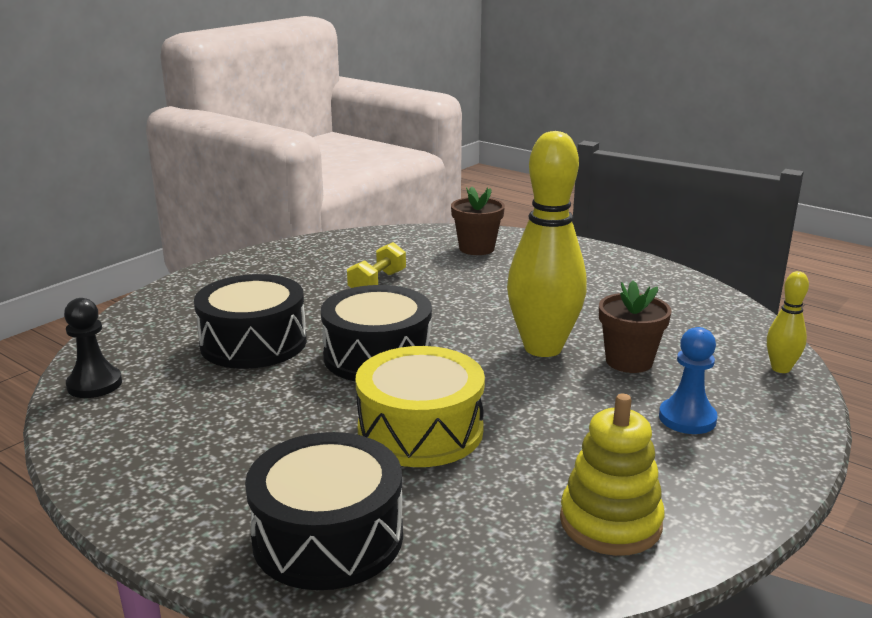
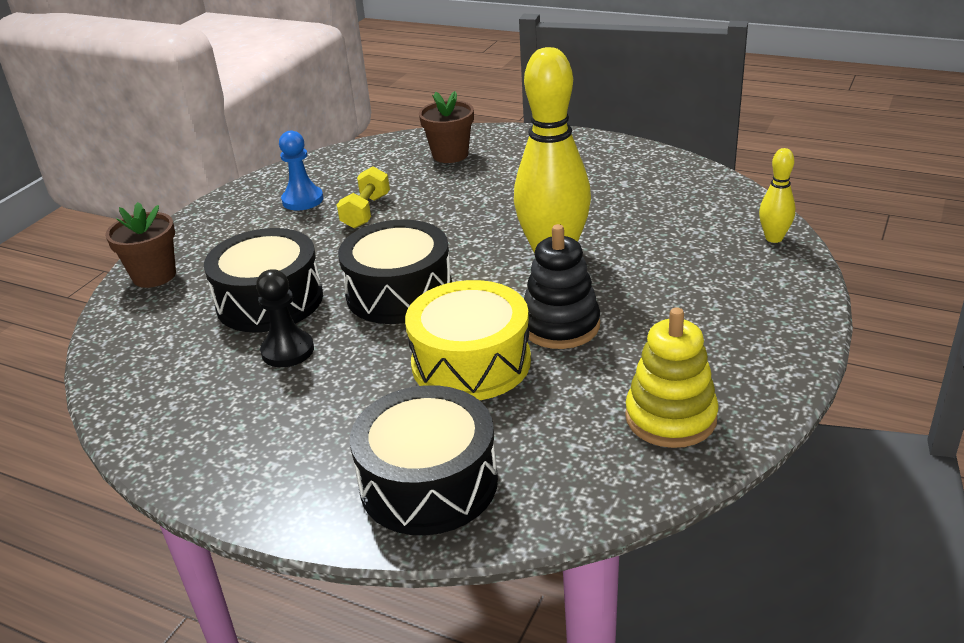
camera: 10 degrees left, 10 degrees up
(94, 384) = (128, 376): black pawn -> black pawn (287, 351)
(525, 412) = (560, 326): none -> black stacking toy
(629, 361) = (637, 255): brown flower pot -> brown flower pot (154, 276)
(687, 418) = (706, 304): blue pawn -> blue pawn (302, 200)

